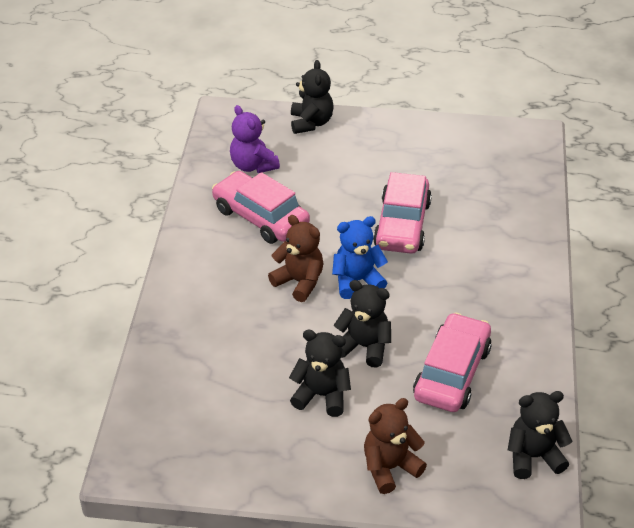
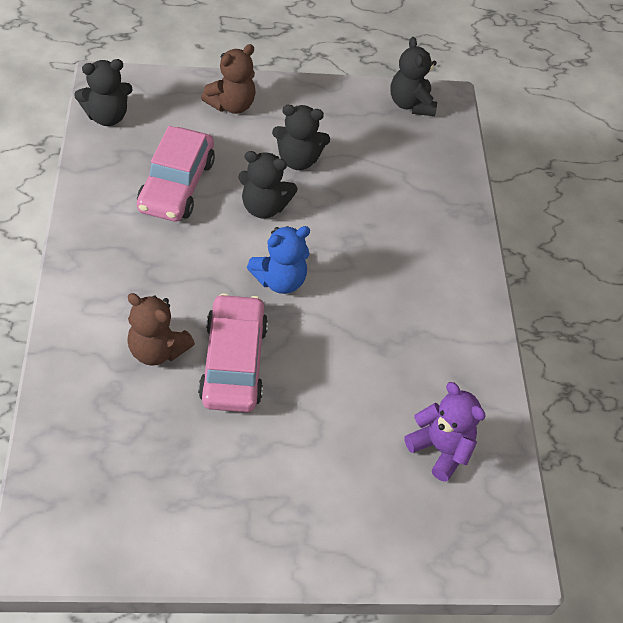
camera: 165 degrees right, 10 degrees up
(260, 217) = (407, 362): pink car -> none
(299, 282) = (342, 276): brown teddy bear -> brown teddy bear (157, 350)
(311, 123) = (380, 546): black teddy bear -> black teddy bear (410, 104)

